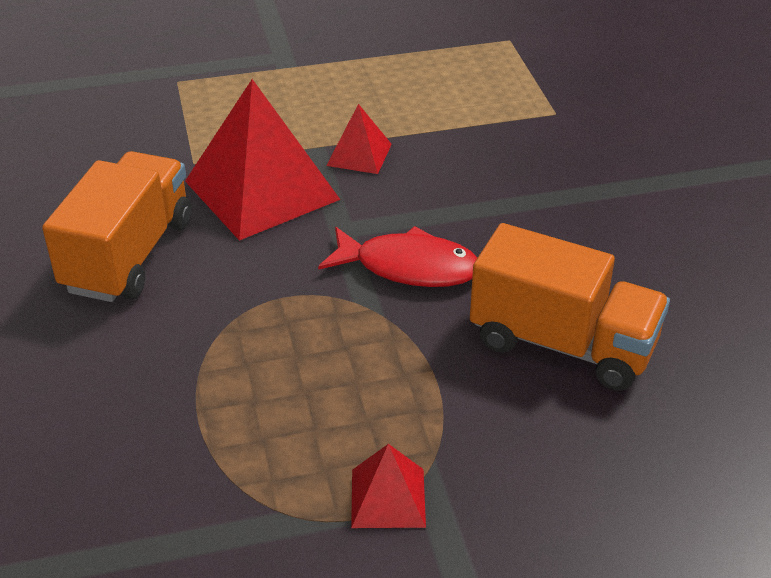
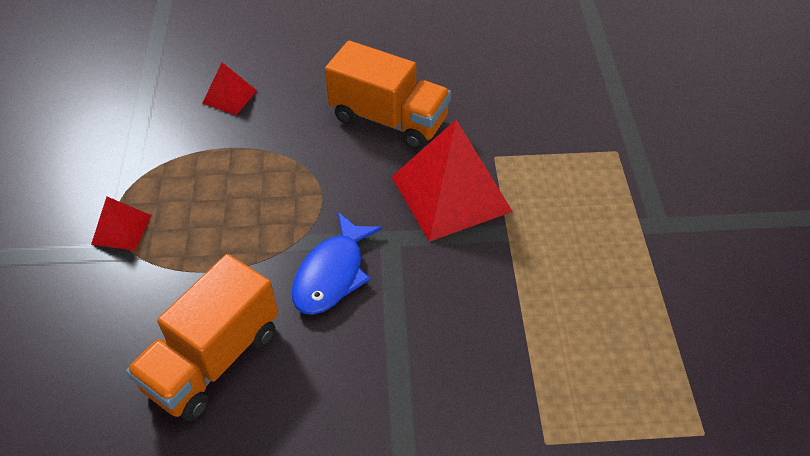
camera: 100 degrees right, 10 degrees up
(359, 154) = (491, 262): red pyramid -> red pyramid (229, 97)
(409, 267) = (332, 274): red fish -> blue fish

